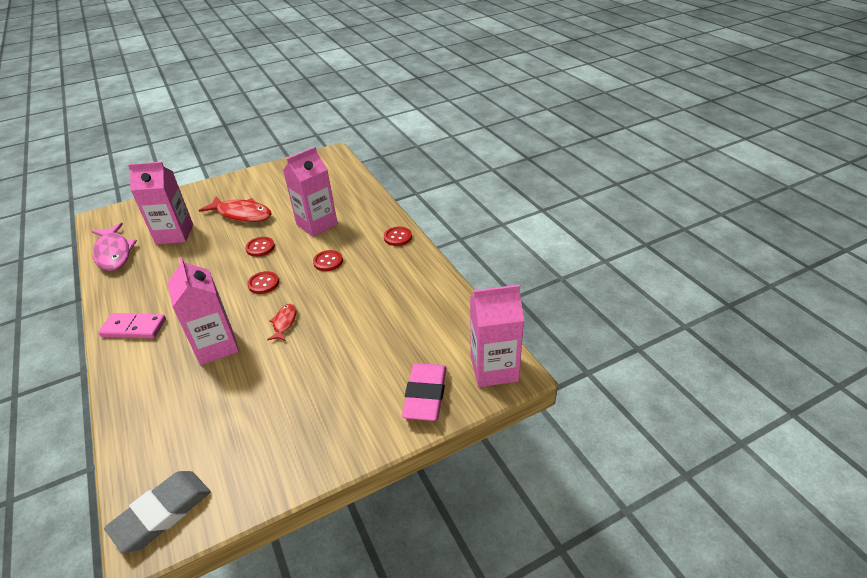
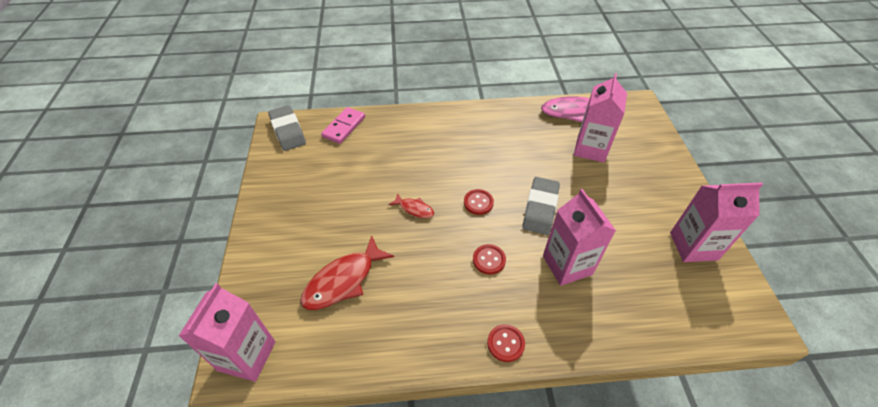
camera: 110 degrees right, 10 degrees up
(134, 328) = (463, 122): pink domino -> pink domino (344, 127)
(216, 346) = (413, 164): pink carton -> pink carton (693, 246)
(242, 214) = (612, 201): red fish -> red fish (343, 280)
(260, 247) = (540, 208): red button -> grey eraser
(425, 395) = (263, 287): pink eraser -> none

